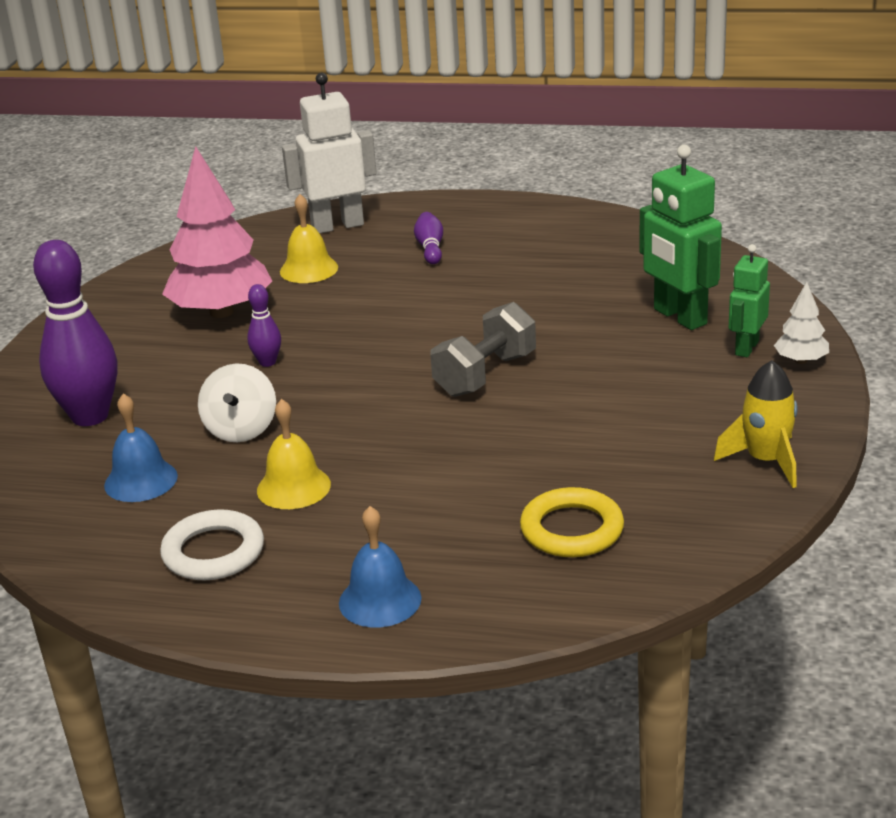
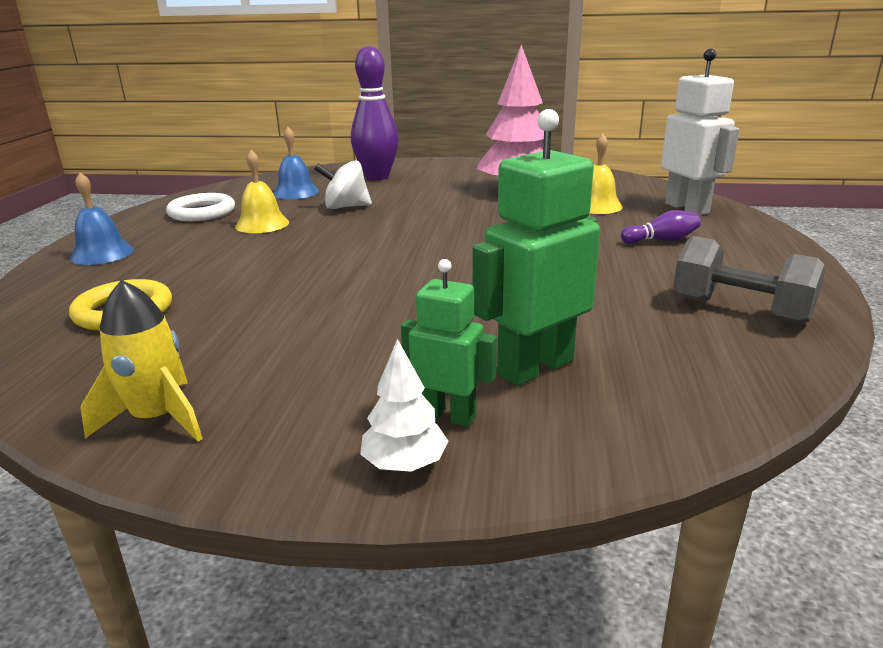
camera: 85 degrees right, 5 degrees down
(267, 362) = (439, 206): purple bowling pin -> none
(485, 375) = (405, 271): grey dumbbell -> grey dumbbell (740, 310)

